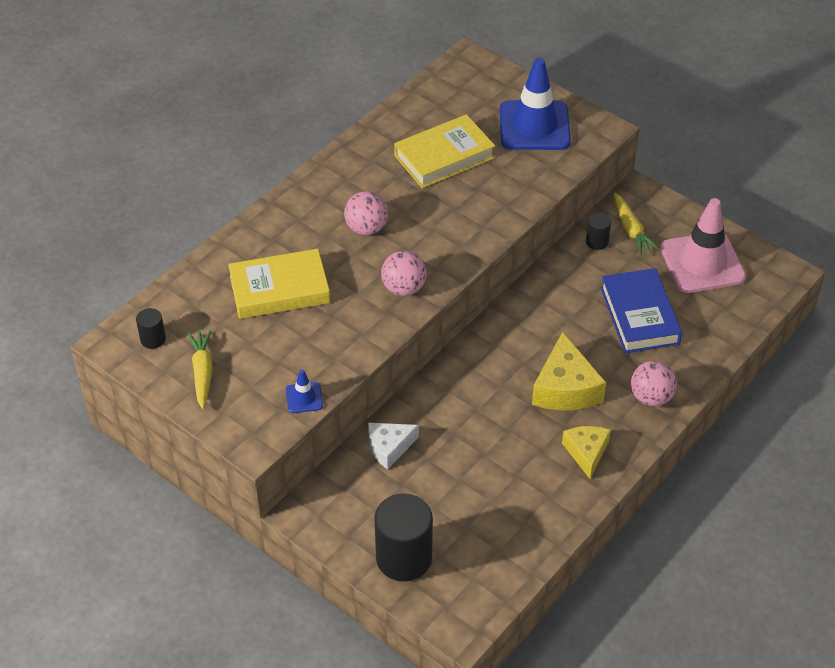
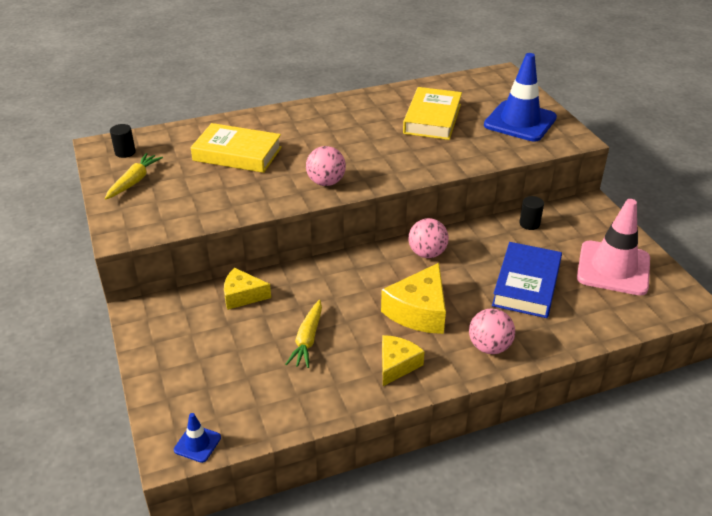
camera: 30 degrees right, 10 degrees down
(304, 398) = (184, 221): blue traffic cone -> blue traffic cone (197, 443)
(366, 228) = (334, 140): pink ball -> pink ball (427, 253)
(389, 448) = (242, 296): white cheese -> yellow cheese
(404, 558) = (178, 376): black cylinder -> none
(444, 157) = (432, 119): yellow book -> yellow book turned 75 degrees counterclockwise
(631, 229) = (566, 225): yellow carrot -> yellow carrot (307, 339)

